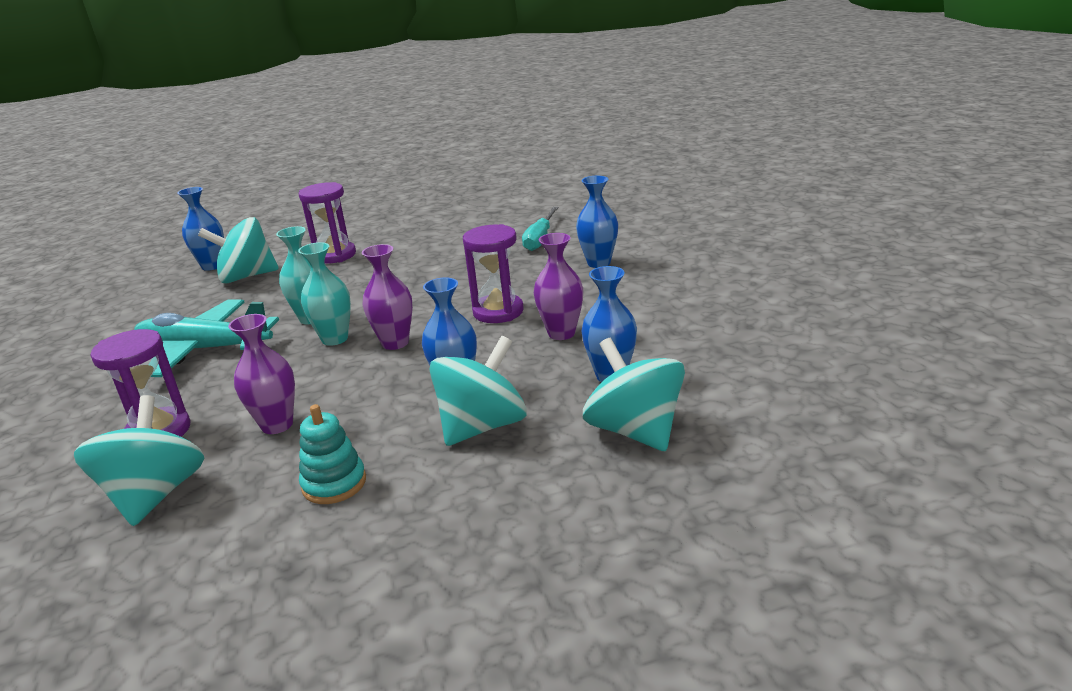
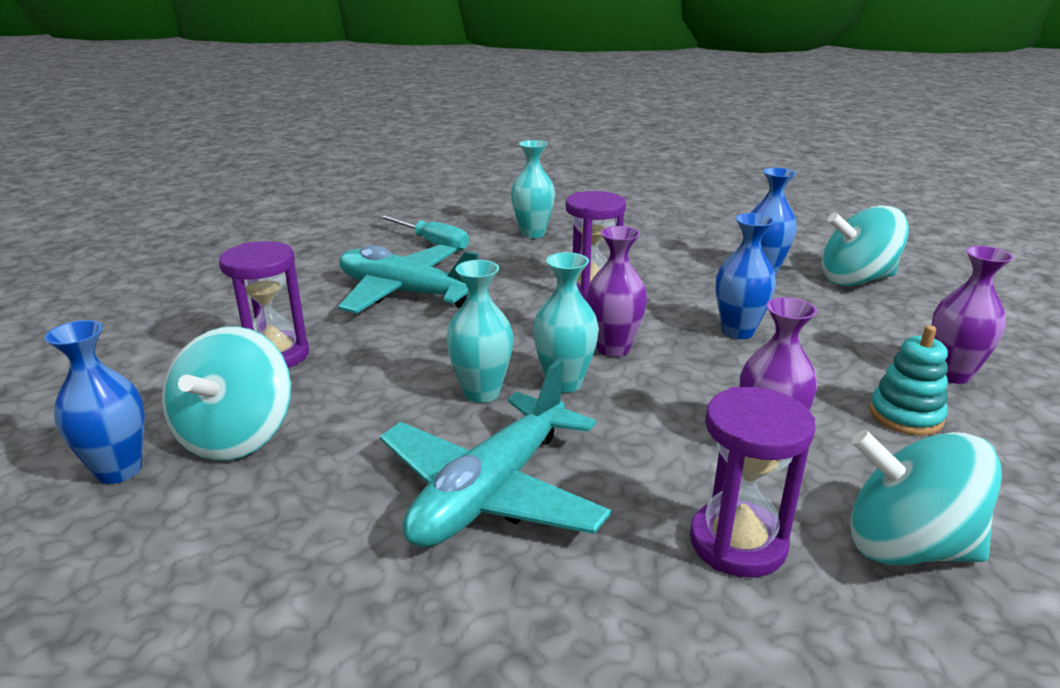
camera: 70 degrees left, 0 degrees up
(442, 258) = (406, 293): none -> turquoise plane
(482, 426) = (823, 331): turquoise spinning top -> none
(561, 333) = (668, 273): purple vase -> purple vase (951, 374)
(598, 263) = (532, 233): blue vase -> turquoise vase

